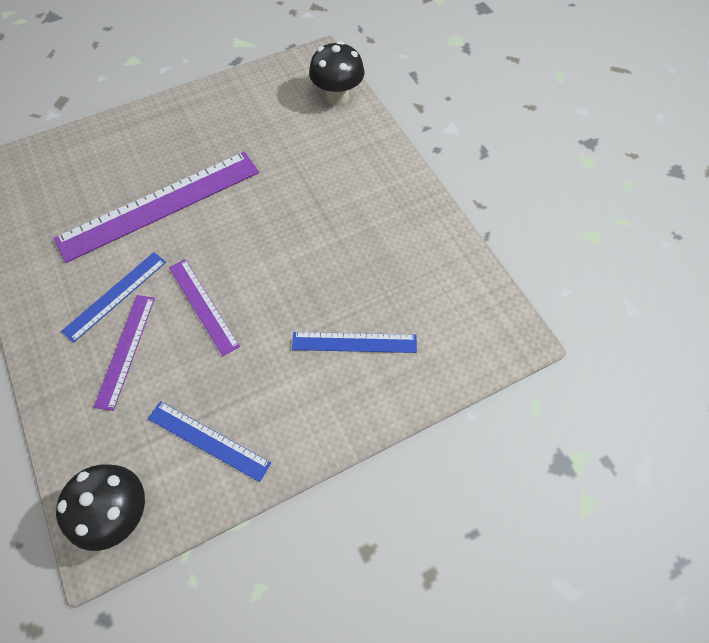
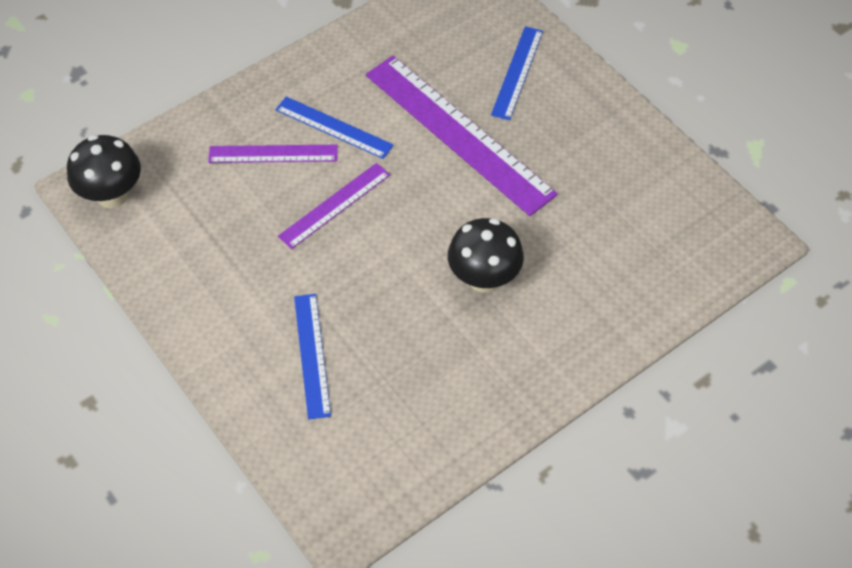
camera: 80 degrees right, 5 degrees down
(208, 440) = (186, 246): blue ruler -> blue ruler (517, 72)
(337, 97) = (686, 277): black mushroom -> black mushroom (484, 278)

